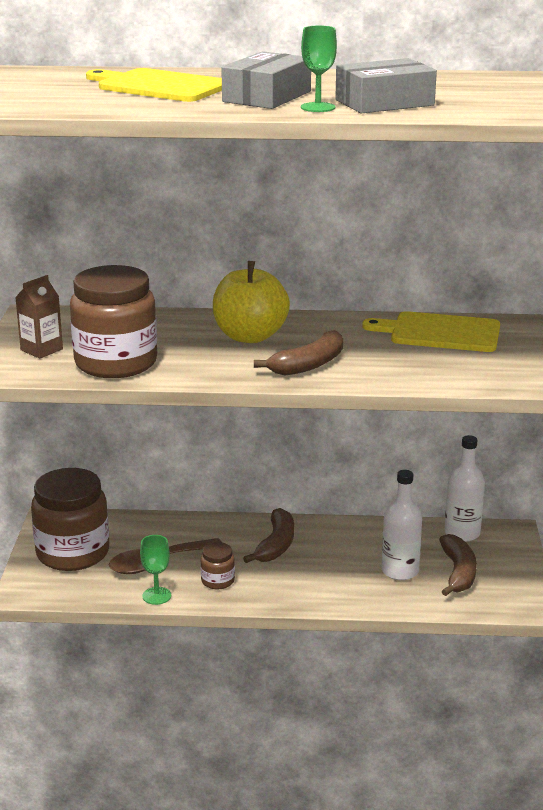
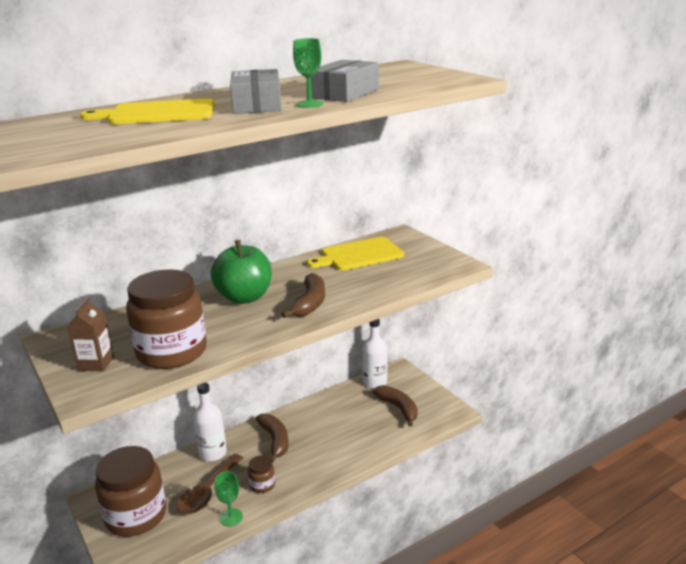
camera: 35 degrees left, 0 degrees up
(250, 336) = (244, 297): yellow apple -> green apple
(400, 571) = (366, 422): white bottle -> white bottle (213, 453)

